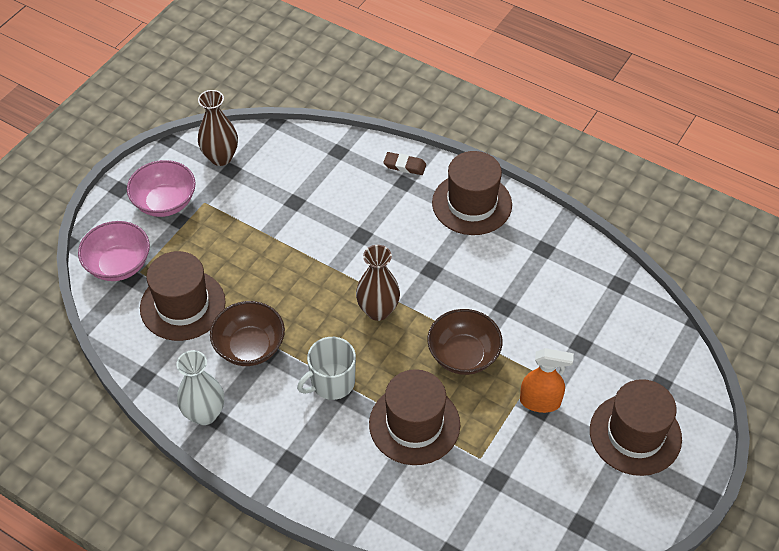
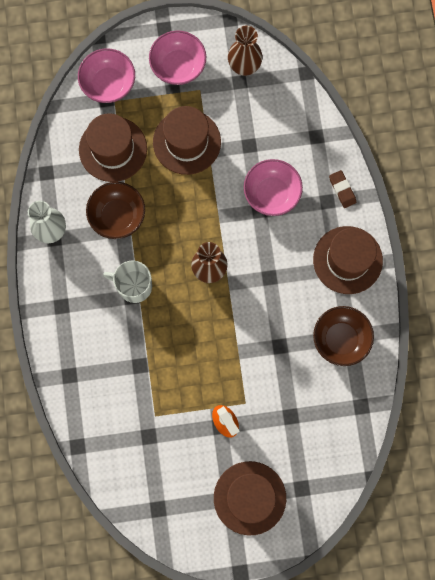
camera: 50 degrees right, 25 degrees up
(355, 216) = (271, 193): none -> pink bowl
(414, 424) = (146, 359): brown hat -> brown hat (187, 142)
(463, 355) = (220, 349): brown bowl -> brown bowl (341, 339)

